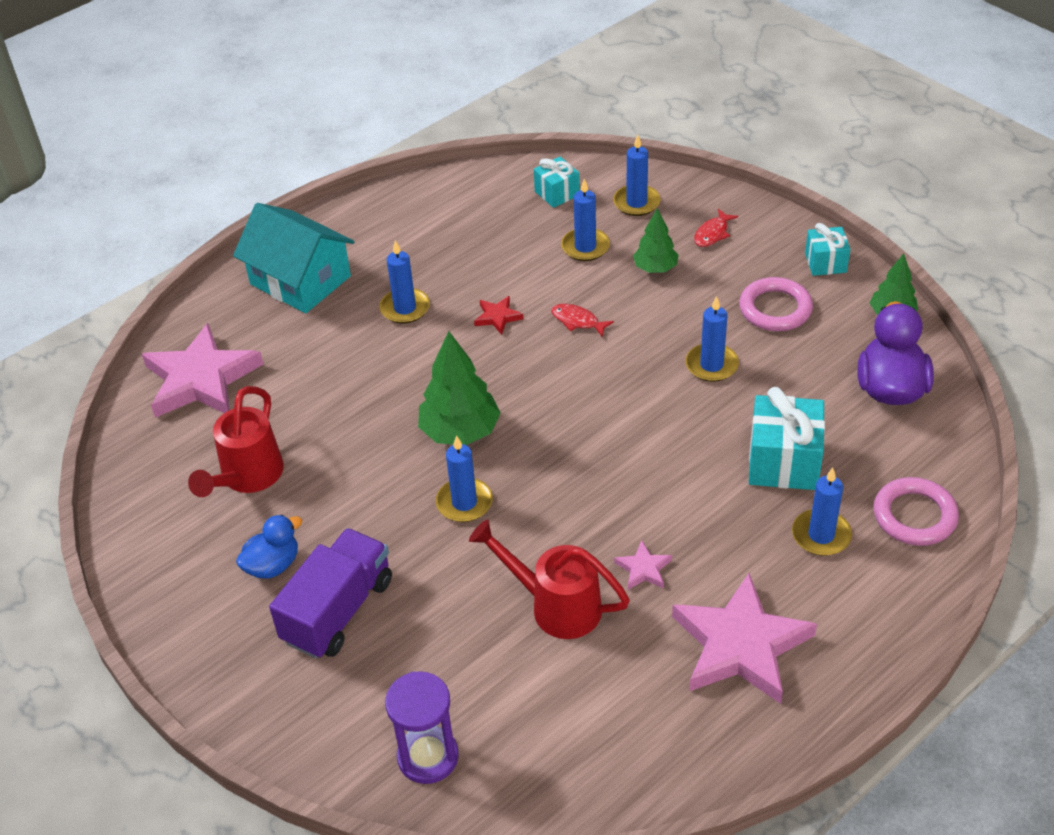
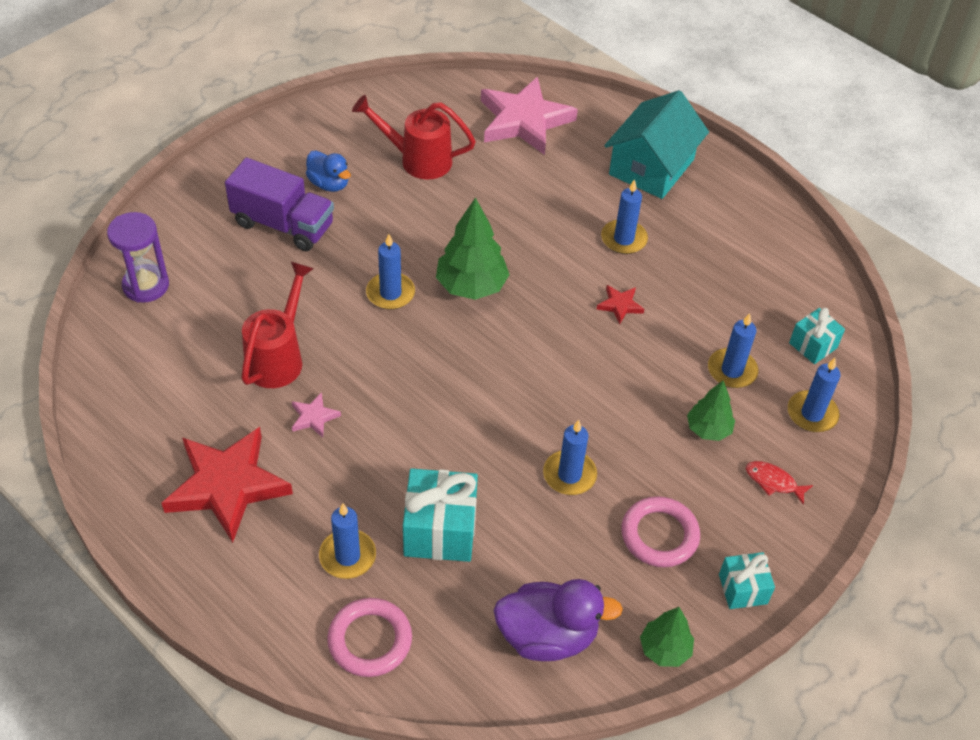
camera: 80 degrees right, 5 degrees up
(577, 321) = (621, 366): red fish -> none
(741, 645) = (227, 486): pink star -> red star

